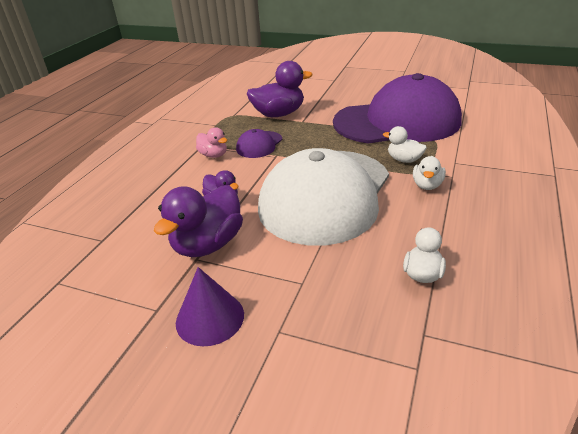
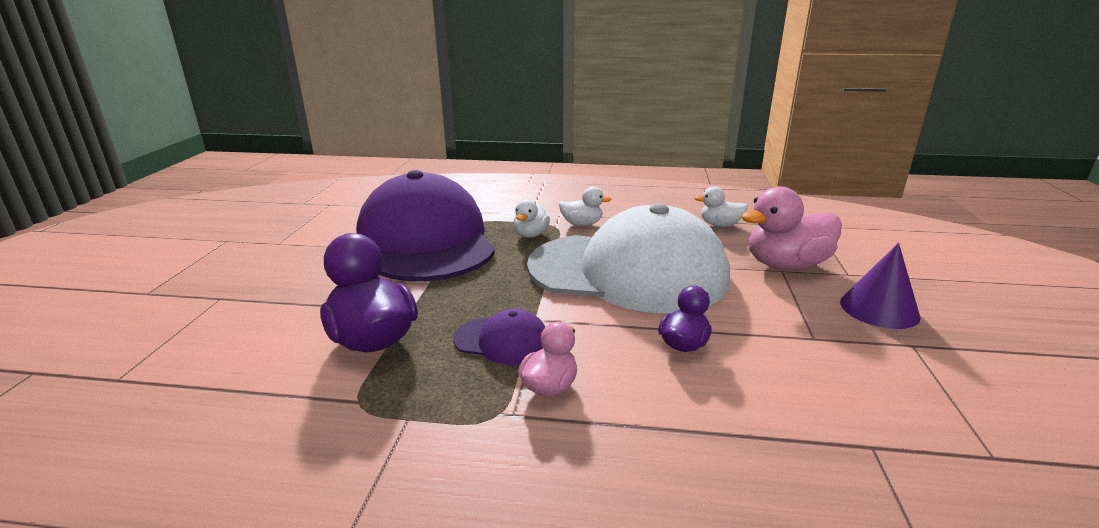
camera: 105 degrees left, 10 degrees down
(208, 244) = (782, 335): purple duck -> none
(311, 290) = (786, 265): none -> pink duck

